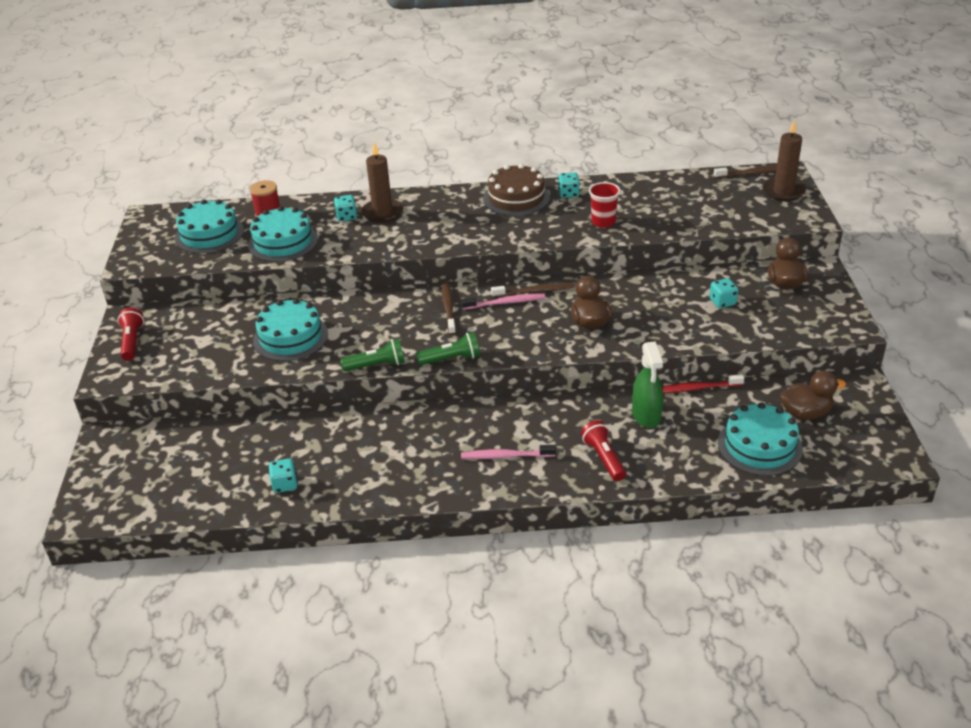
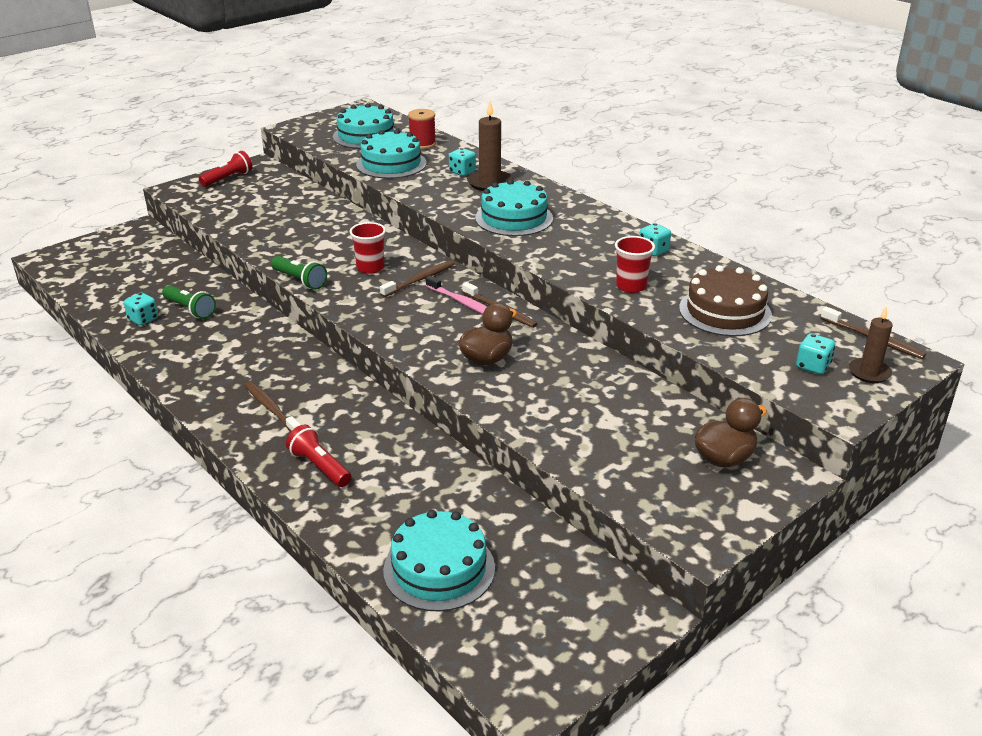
camera: 50 degrees right, 5 degrees down
(290, 337) = (298, 231): turquoise cake -> turquoise cake (514, 218)
(401, 324) = (370, 268): none -> red cup
(451, 359) = (346, 310): green flashlight -> green flashlight (190, 309)
(505, 456) = (271, 409): pink toothbrush -> brown toothbrush
(516, 198) = (605, 229): brown cake -> brown cake (725, 311)
(603, 458) = (319, 467): red flashlight -> red flashlight turned 75 degrees counterclockwise
(646, 415) = (413, 468): green spray bottle -> none
(696, 388) = (494, 484): red toothbrush -> none
(722, 302) = (627, 427): turquoise dice -> turquoise dice (812, 366)
(783, 192) = (869, 372): brown candle -> brown candle, size x0.66
(805, 413) = (535, 584): brown duck -> none

